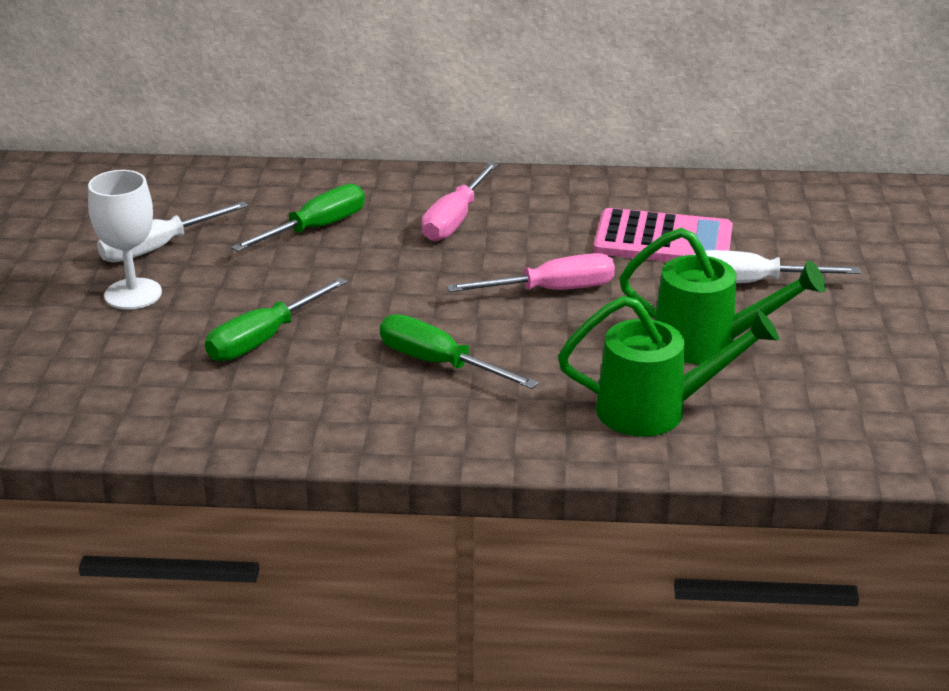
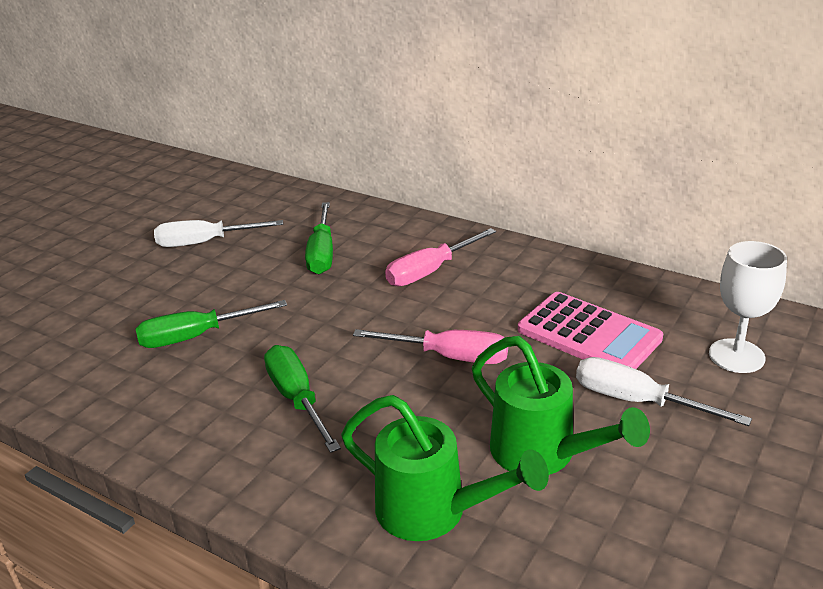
camera: 30 degrees right, 0 degrees up
(133, 294) = (153, 274): white goblet -> white goblet (736, 356)
(315, 228) = (322, 253): green screwdriver -> green screwdriver turned 105 degrees clockwise

